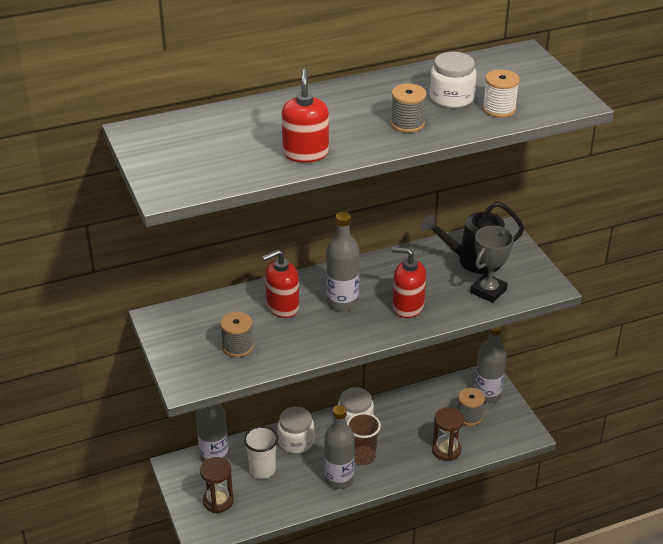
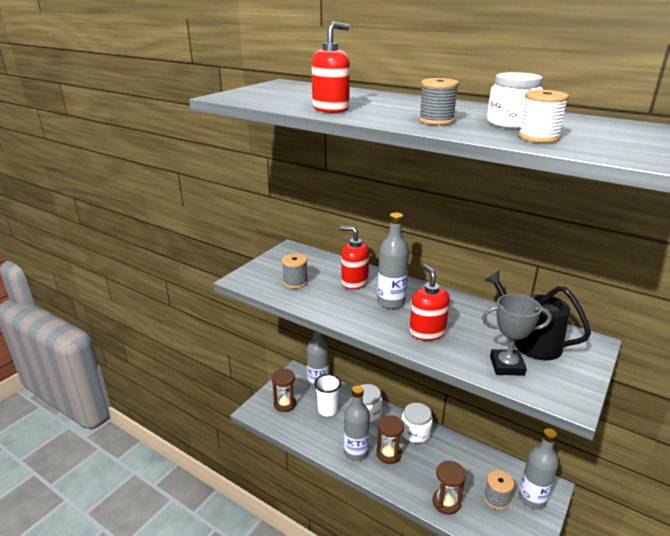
camera: 55 degrees right, 10 degrees down
(362, 456) = (388, 454): brown cup -> brown hourglass

